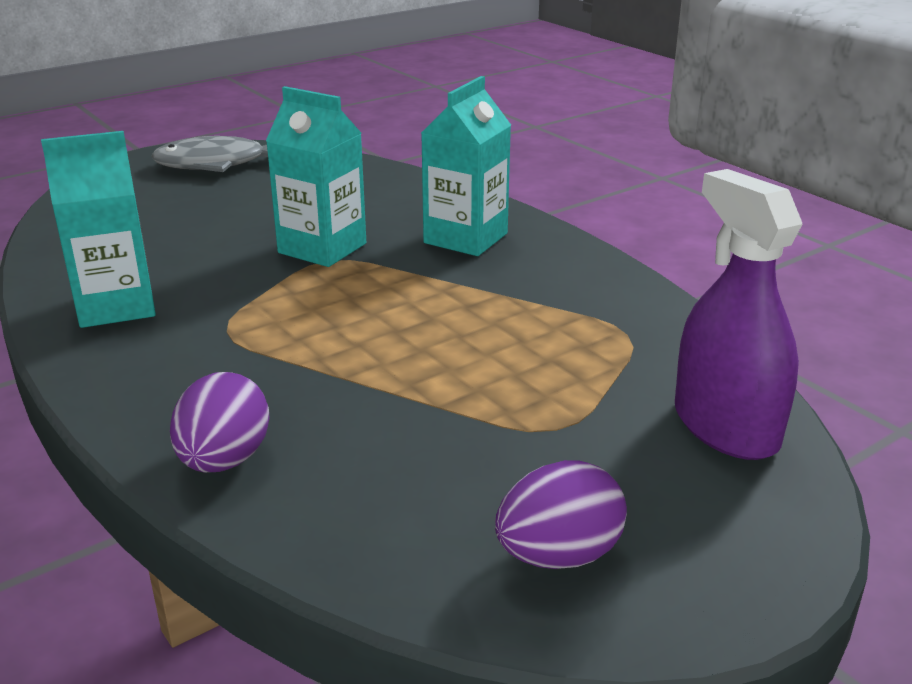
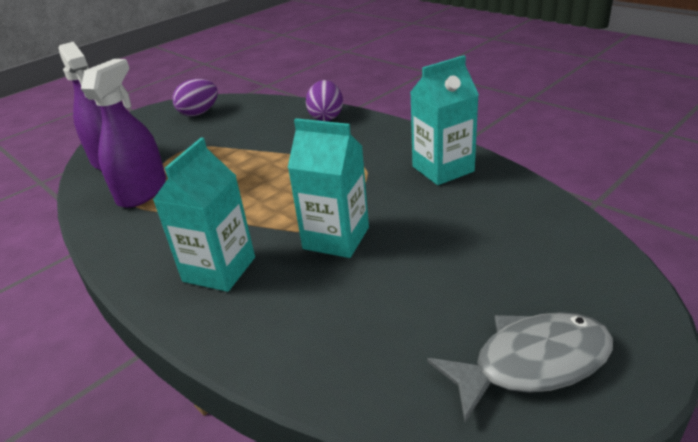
camera: 175 degrees right, 5 degrees up
(612, 345) = (142, 191): none -> purple spray bottle

